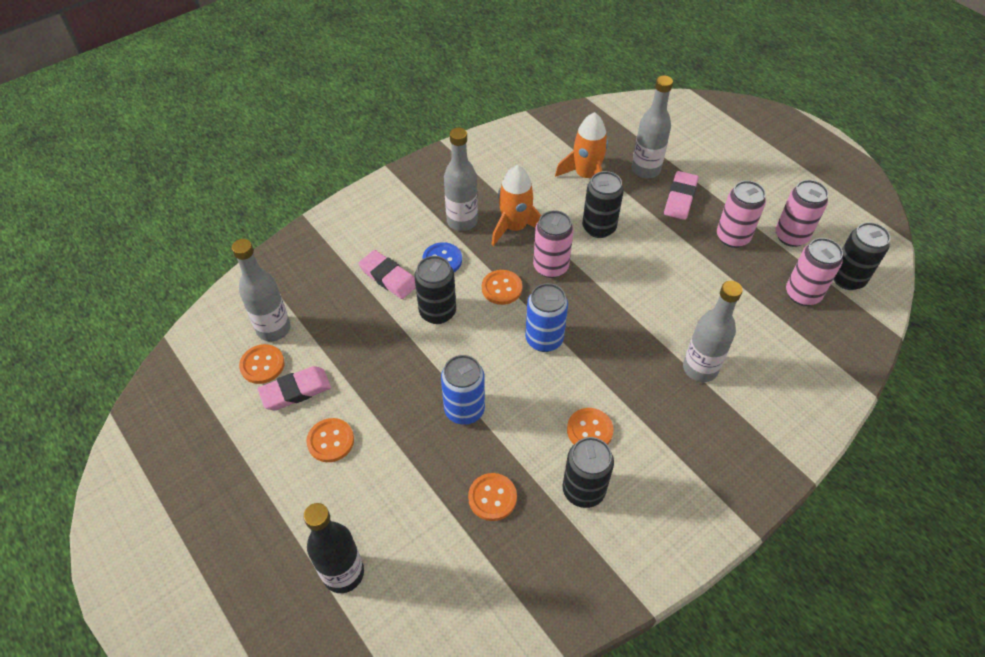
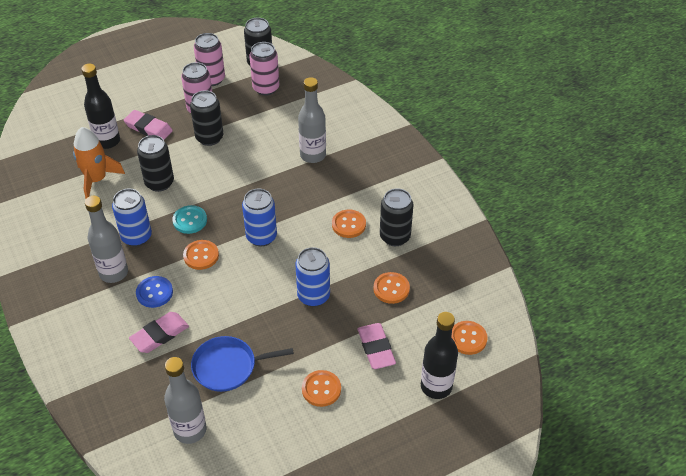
camera: 80 degrees left, 5 degrees down
(262, 365) = (229, 440): orange button -> orange button (468, 338)
(295, 391) = (264, 413): pink eraser -> pink eraser (376, 348)
(353, 345) = (228, 367): none -> blue pan
(437, 312) = (211, 302): black can -> black can (209, 138)
(515, 227) = (136, 237): orange rocket -> blue can
(550, 267) = (190, 220): pink can -> turquoise button
(645, 170) = (107, 141): grey bottle -> black bottle

